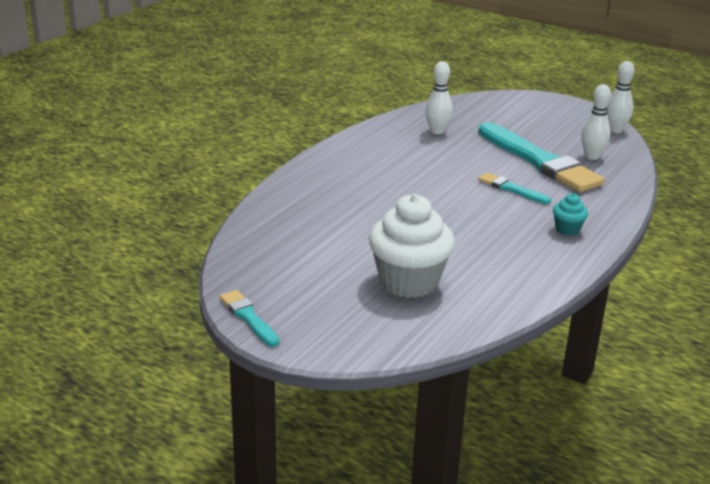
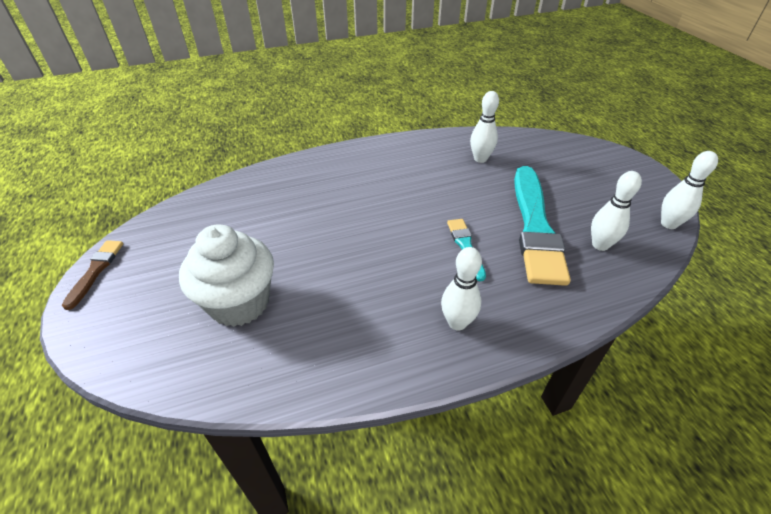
camera: 40 degrees right, 15 degrees up
(248, 317) = (95, 271): turquoise brush -> brown brush
(567, 229) = (457, 323): turquoise cupcake -> white bowling pin

